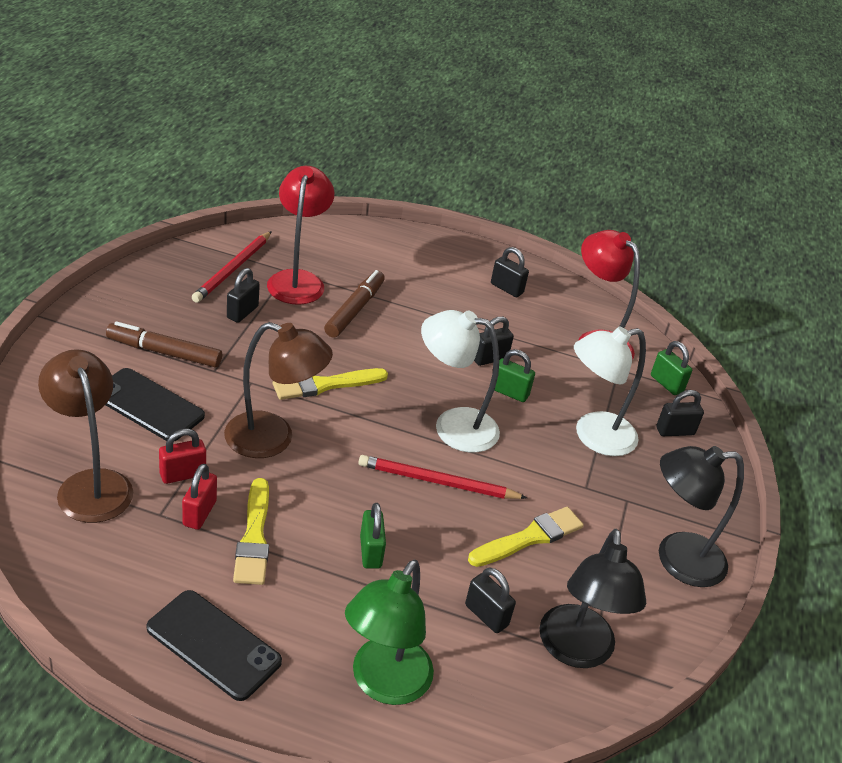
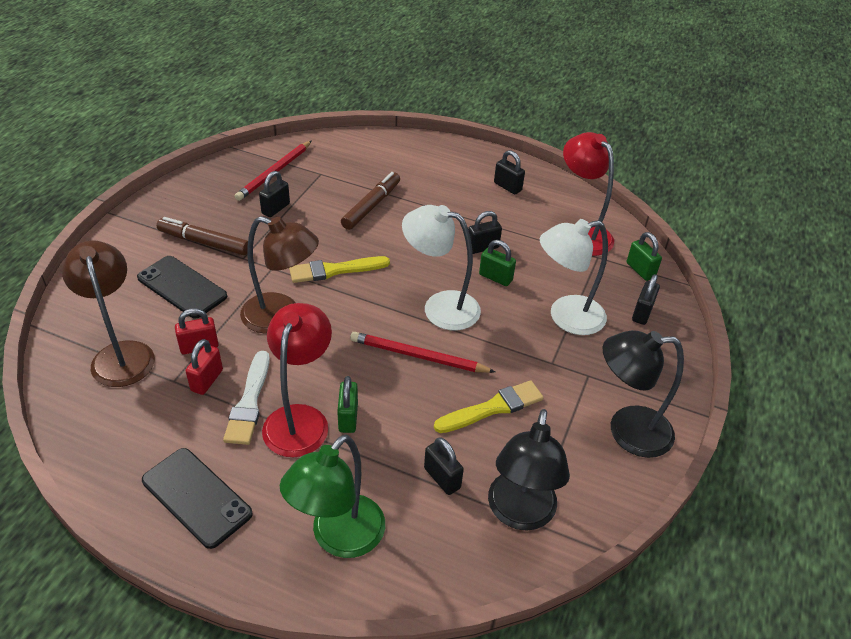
camera: 10 degrees right, 5 degrees up
(254, 537) = (249, 402): yellow brush -> white brush
(298, 280) = (327, 181): red lamp -> red lamp (300, 419)
(675, 431) = (642, 313): black padlock -> black padlock turned 60 degrees counterclockwise

